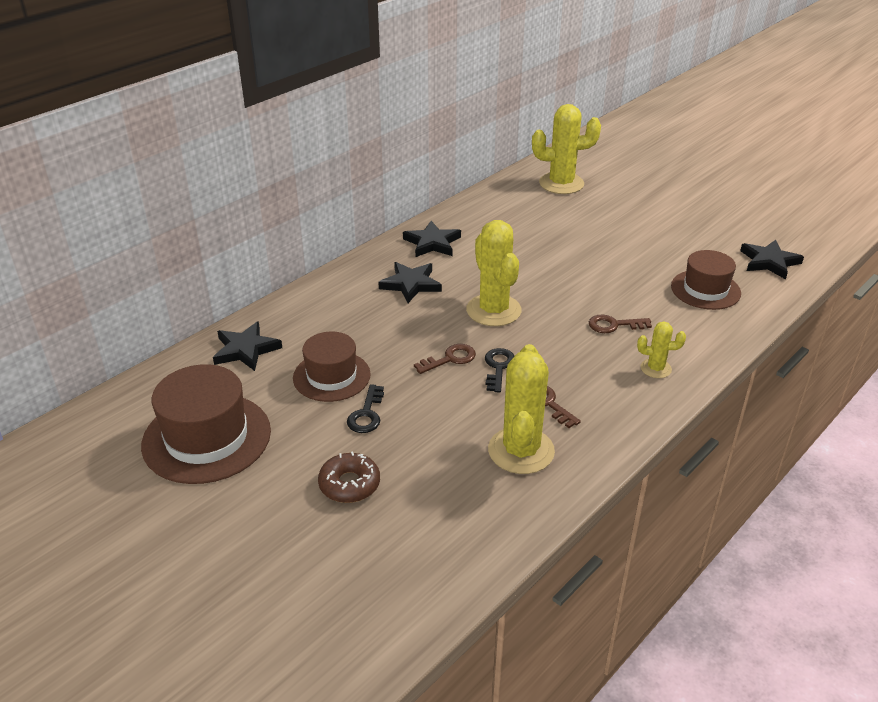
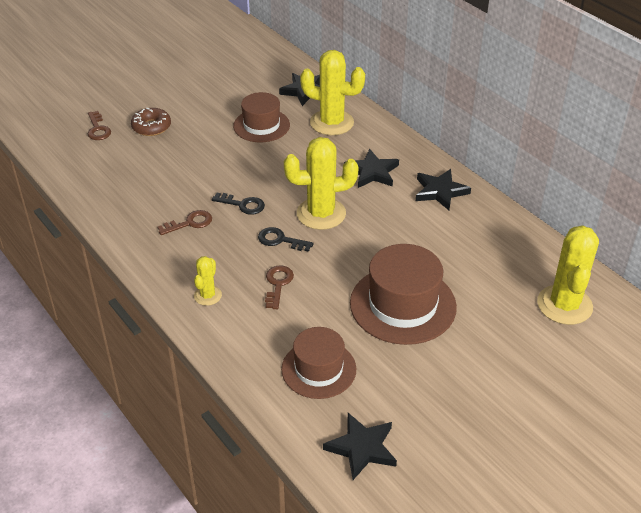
camera: 100 degrees right, 5 degrees up
(206, 438) = (218, 77): brown hat -> brown hat (403, 305)
(366, 414) = (214, 138): black key -> black key (280, 240)
(450, 359) = (262, 181): brown key -> brown key (98, 129)
(521, 451) = (146, 201): yellow cactus -> yellow cactus (331, 123)

